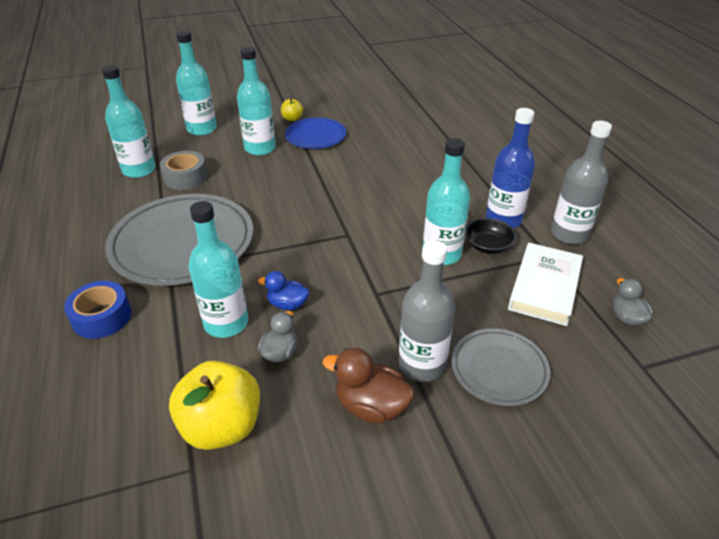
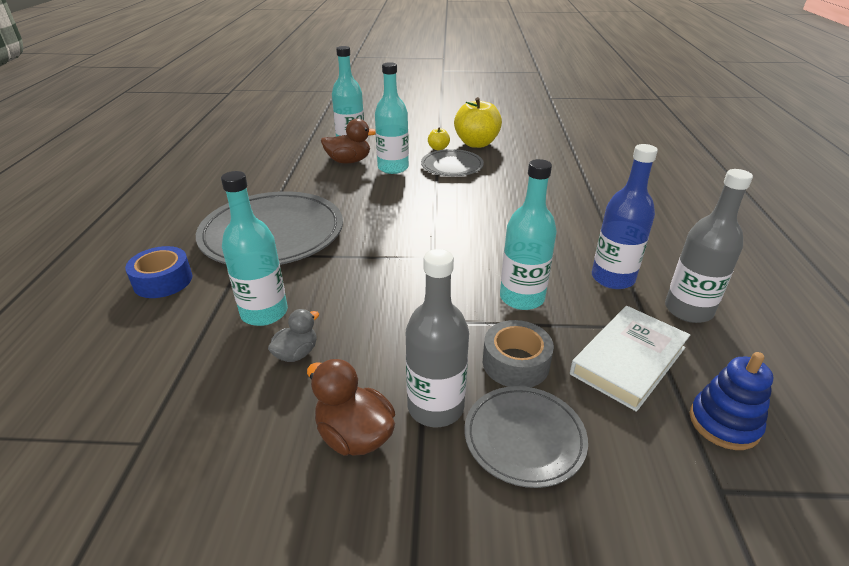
camera: 20 degrees right, 5 degrees down
(139, 170) = (276, 168): turquoise bottle -> none
(185, 177) = (311, 180): grey tape -> grey tape (515, 363)
(211, 149) = (349, 161): none -> brown duck
(222, 426) = (196, 410): yellow apple -> yellow apple (476, 143)
(287, 304) = (332, 309): blue duck -> none
(315, 136) = (452, 166): blue plate -> grey plate
(488, 246) = (580, 301): black bowl -> none
(626, 318) = (724, 423): grey duck -> blue stacking toy

